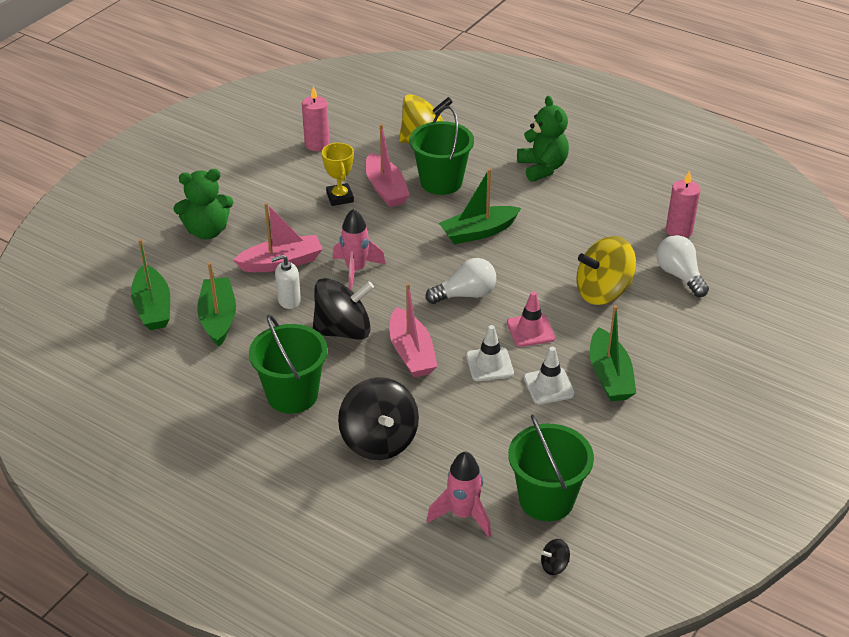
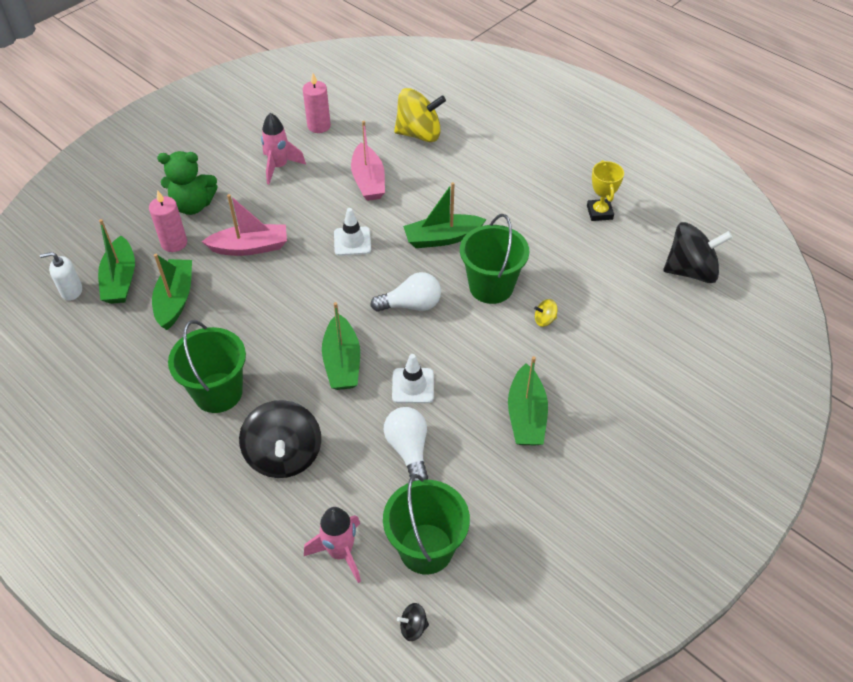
camera: 10 degrees right, 10 degrees up
(289, 300) = (245, 289): white soap dispenser -> white soap dispenser (71, 291)
(340, 197) = (323, 184): yellow trophy -> yellow trophy (599, 212)
(343, 330) = (285, 329): black spinning top -> black spinning top (690, 271)
(356, 270) = (316, 264): pink rocket -> pink rocket (279, 167)
(411, 353) = (342, 362): pink boat -> green boat
(441, 182) = (422, 179): green bucket -> green bucket (491, 287)
(530, 330) = (462, 353): pink traffic cone -> none
(542, 168) = (522, 176): green teddy bear -> none
(549, 386) = (463, 418): white traffic cone -> white traffic cone (352, 241)
(603, 292) = (544, 320): yellow spinning top -> yellow spinning top, size x0.41
(679, 230) = (637, 261): pink candle -> pink candle (174, 243)
(679, 275) = (625, 311): white light bulb -> white light bulb (408, 449)

